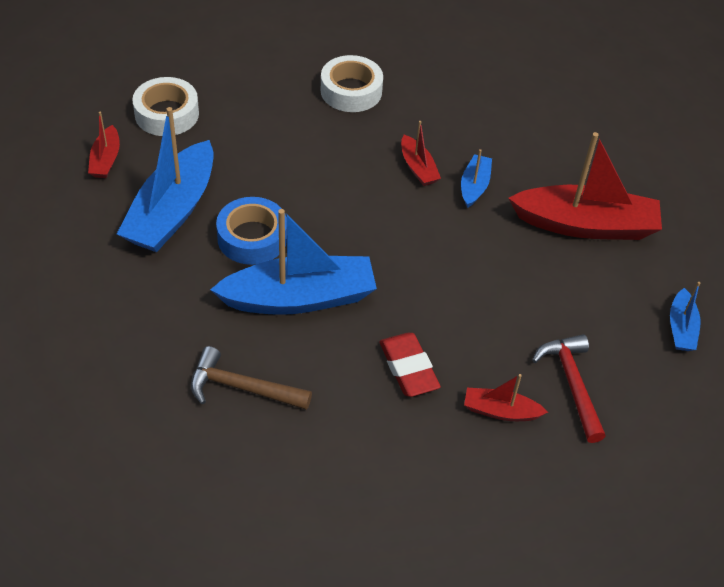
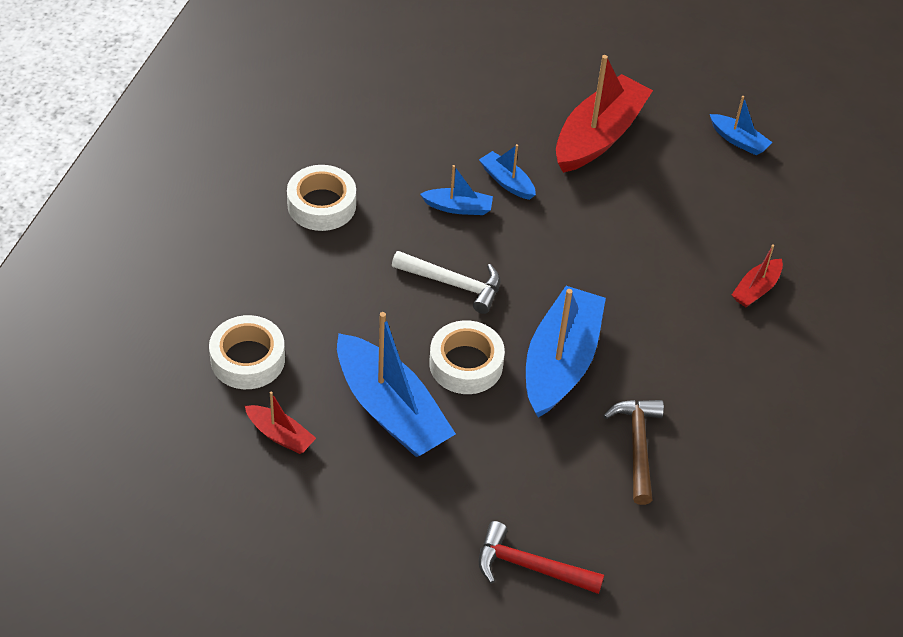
camera: 60 degrees left, 0 degrees up
(242, 388) = (637, 446): brown hammer -> brown hammer turned 135 degrees clockwise
(252, 238) = (466, 364): blue tape -> white tape
(332, 197) = (453, 284): none -> white hammer
(408, 368) = (681, 325): red eraser -> none
(418, 168) = (458, 207): red boat -> blue boat
(572, 384) = (754, 233): red hammer -> red hammer (530, 567)

